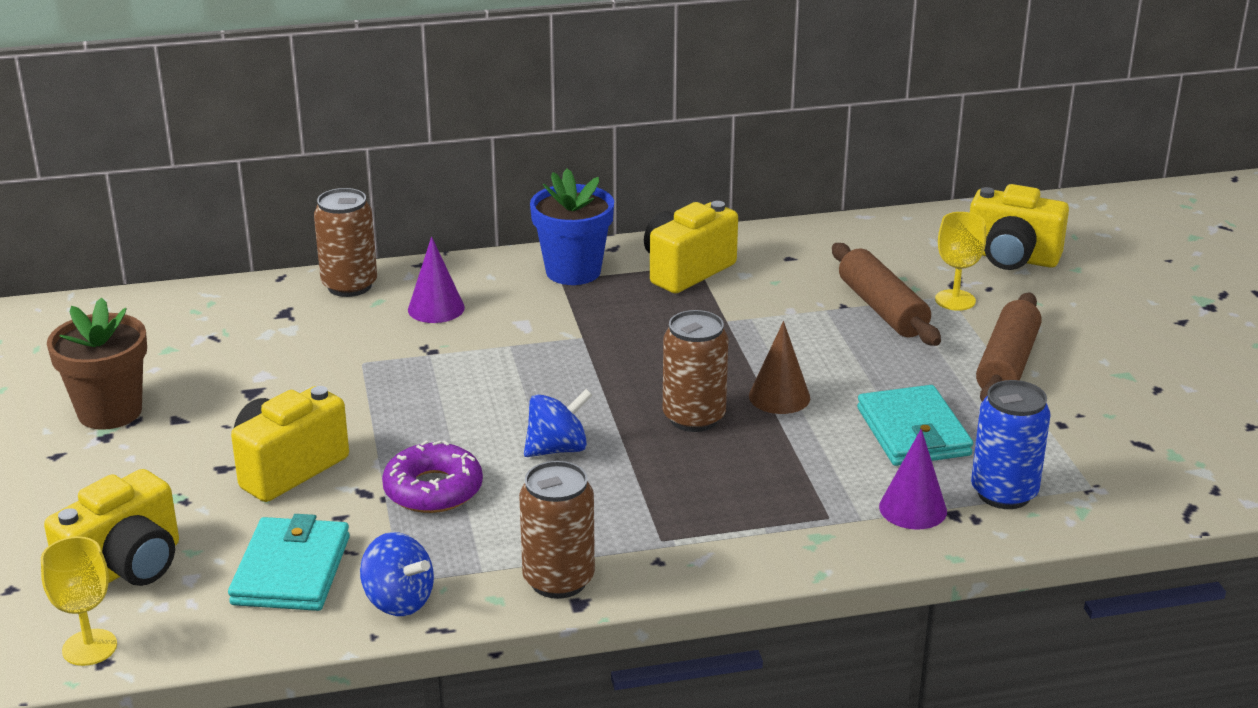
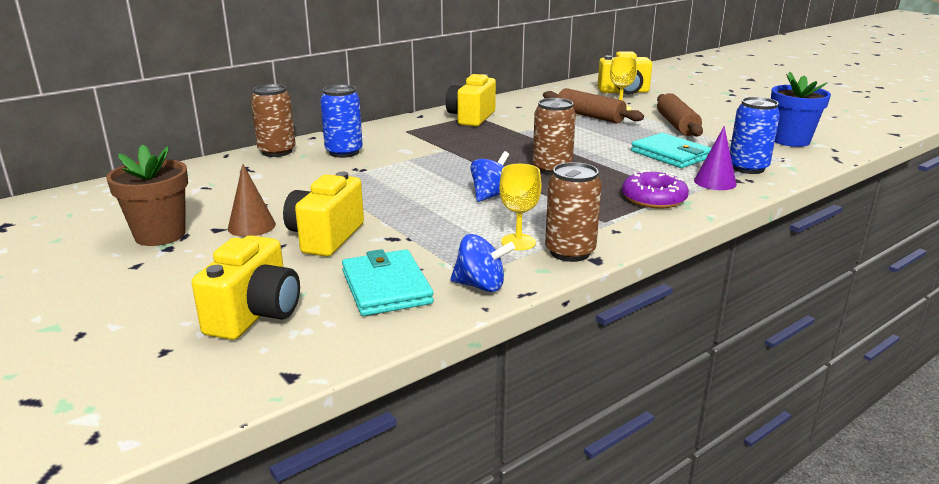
camera: 25 degrees left, 5 degrees down
(89, 647) = (271, 370): yellow goblet -> yellow goblet (518, 242)
(433, 489) = (437, 227): purple donut -> purple donut (653, 198)
(436, 308) = (344, 152): purple cone -> blue can
(573, 271) = (409, 127): blue flower pot -> blue flower pot (791, 140)
(779, 397) = (585, 154): brown cone -> brown cone (251, 226)

